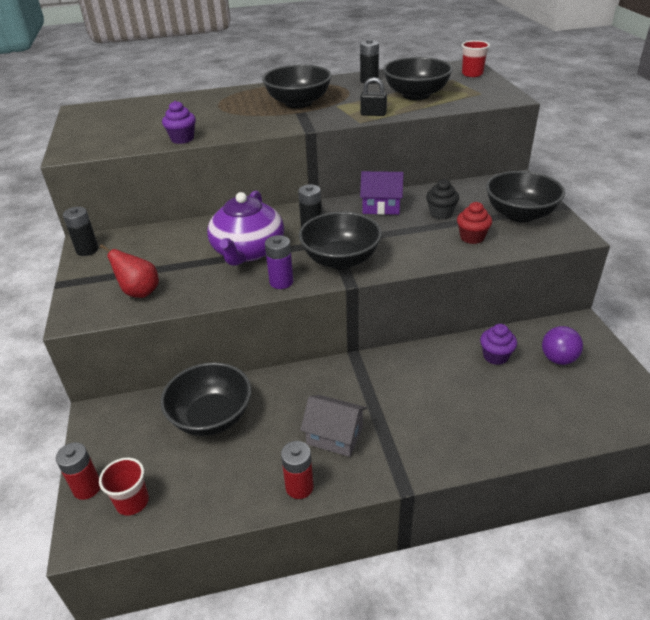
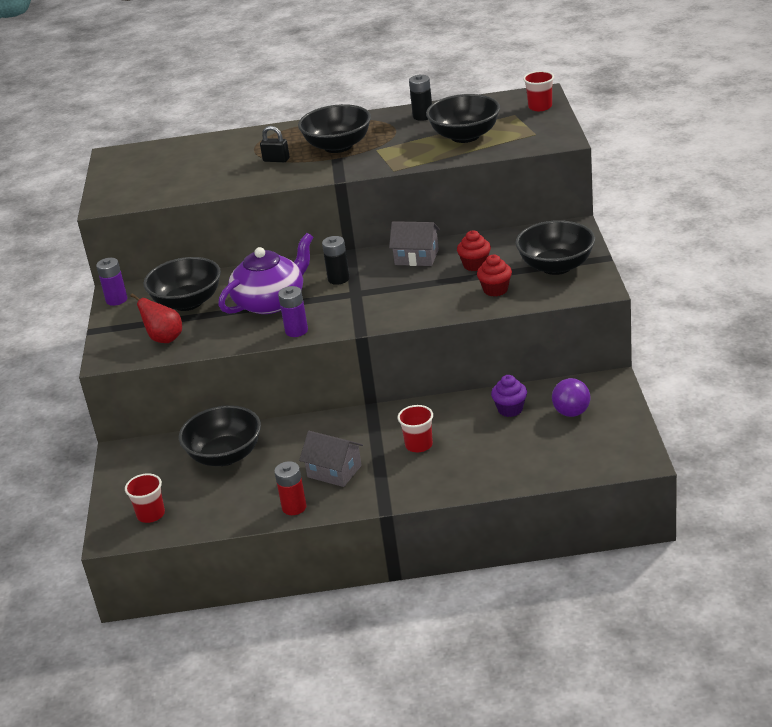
camera: 10 degrees right, 5 degrees down
(87, 250) = (116, 300): black battery -> purple battery
(87, 488) = (113, 504): red battery -> none
(182, 139) = (212, 189): purple cupcake -> none
(248, 251) = (271, 302): purple teapot -> purple teapot turned 150 degrees counterclockwise
(340, 259) = (358, 311): black bowl -> black bowl (187, 302)
(373, 114) = (410, 160): black padlock -> black padlock (276, 160)
(381, 206) = (416, 257): purple house -> grey house
(416, 400) = (419, 445): none -> red cup
(441, 213) = (475, 265): black cupcake -> red cupcake

